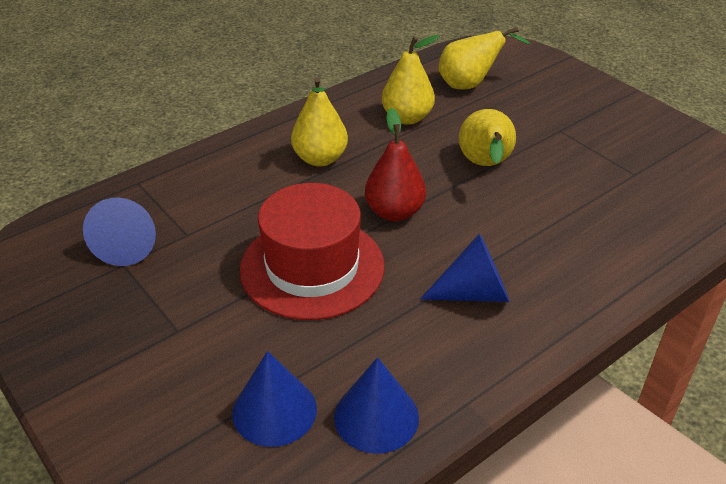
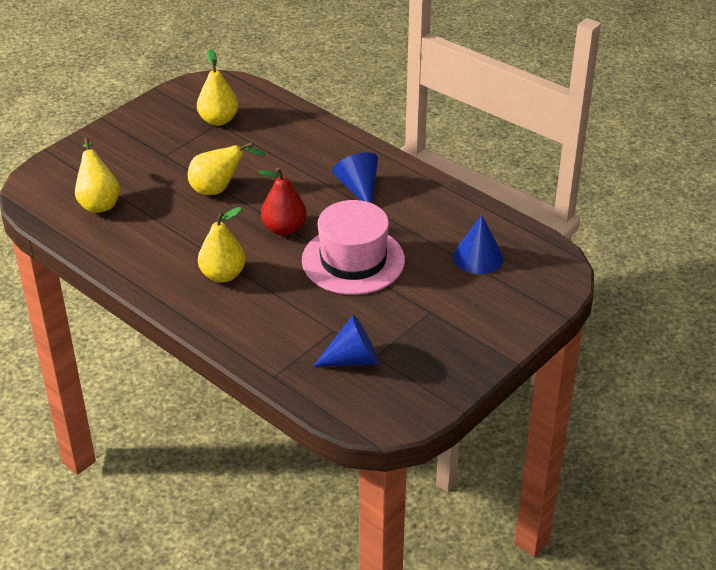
camera: 100 degrees left, 0 degrees up
(312, 267) = (353, 260): red hat -> pink hat
(376, 417) = (468, 218): blue cone -> none
(407, 118) = (155, 234): yellow pear -> yellow pear (218, 120)

